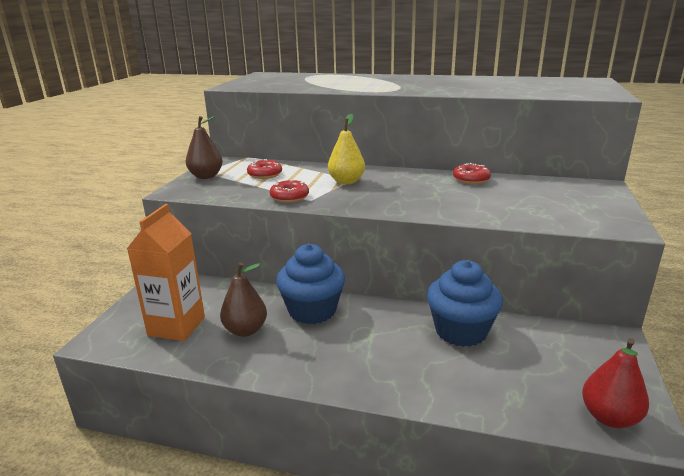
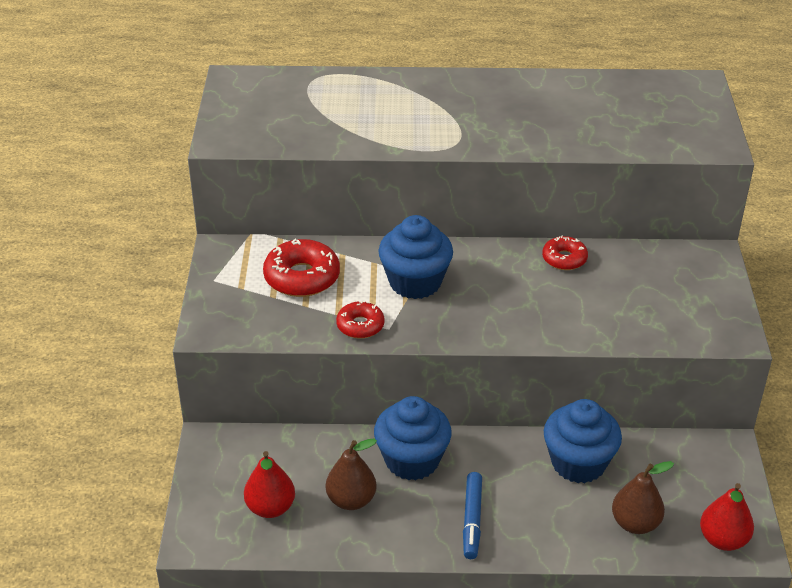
camera: 15 degrees left, 15 degrees up
(176, 326) = (270, 508): orange carton -> red pear
(206, 176) = (225, 291): brown pear -> brown pear (635, 523)
(265, 174) = (302, 277): red donut -> red donut, size x1.65
(344, 360) = (472, 520): none -> blue marker
(346, 182) = (415, 282): yellow pear -> blue cupcake

